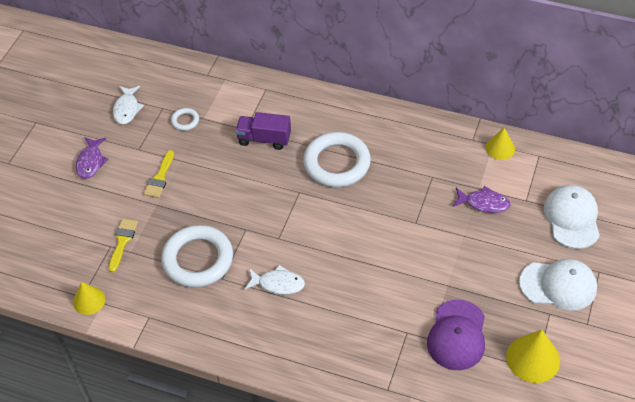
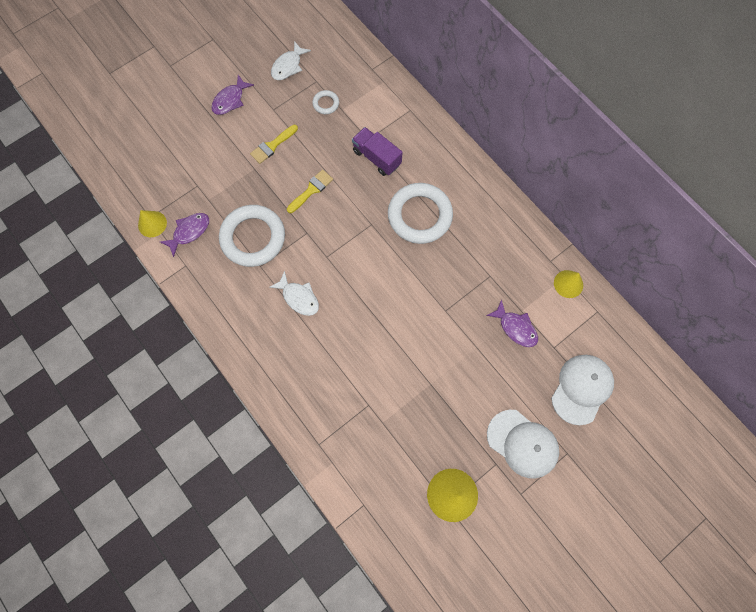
camera: 30 degrees right, 20 degrees up
(122, 241) = (208, 187): yellow brush -> yellow brush (311, 190)
(132, 287) = (189, 232): none -> purple fish
(457, 335) = (406, 433): purple cap -> none

